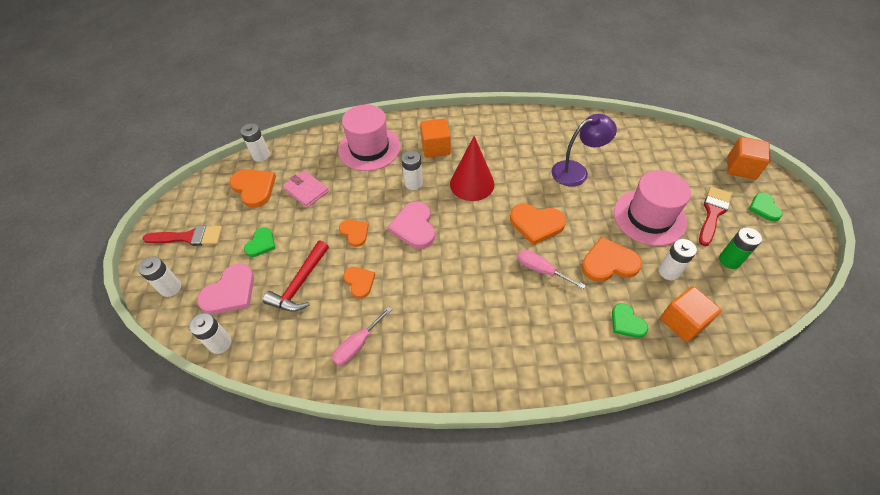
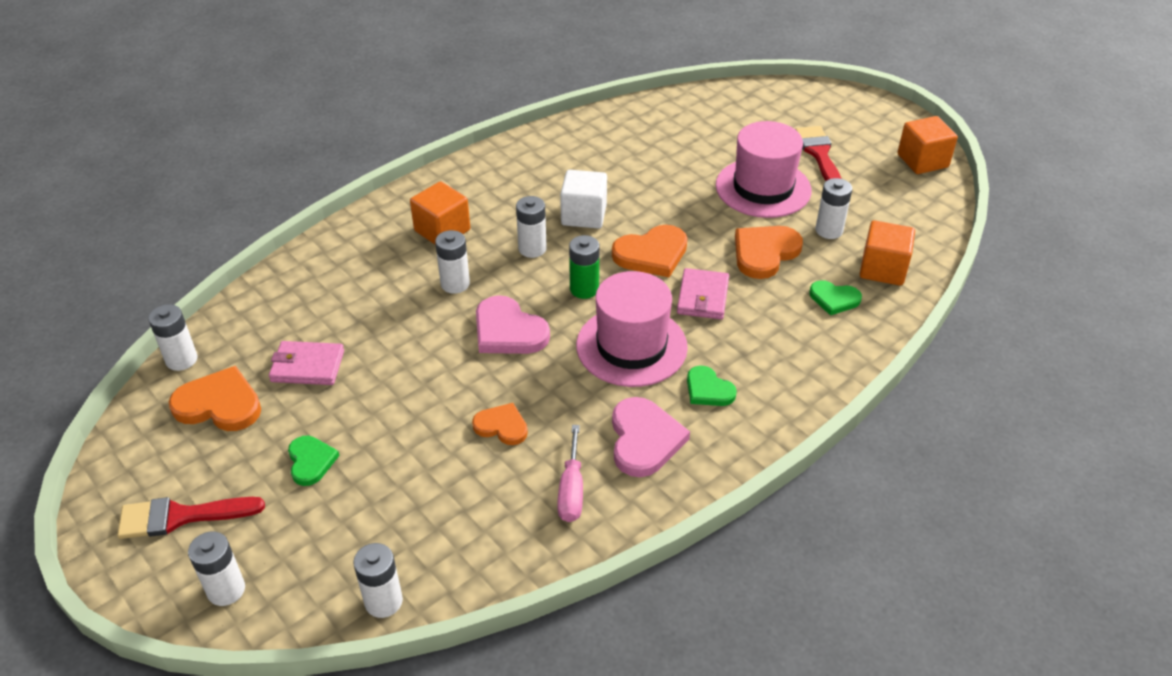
camera: 40 degrees left, 10 degrees down
(189, 237) = (181, 516): red brush -> red brush turned 150 degrees counterclockwise
(230, 292) = (330, 540): pink heart -> pink heart (644, 439)
(300, 283) = (422, 473): red hammer -> none
(355, 233) = (435, 378): orange heart -> none
(369, 148) = (347, 273): pink hat -> pink hat (631, 346)
(472, 184) = (532, 249): red cone -> white battery
(519, 178) = (584, 215): none -> white cube
(541, 270) = (703, 297): pink screwdriver -> pink wallet
(576, 171) = (642, 178): purple lamp -> none
(729, 260) = (873, 191): green battery -> green battery (584, 289)
(741, 168) = (806, 98): orange cube -> orange cube (922, 161)
(764, 208) = (860, 127): green heart -> green heart (708, 390)

